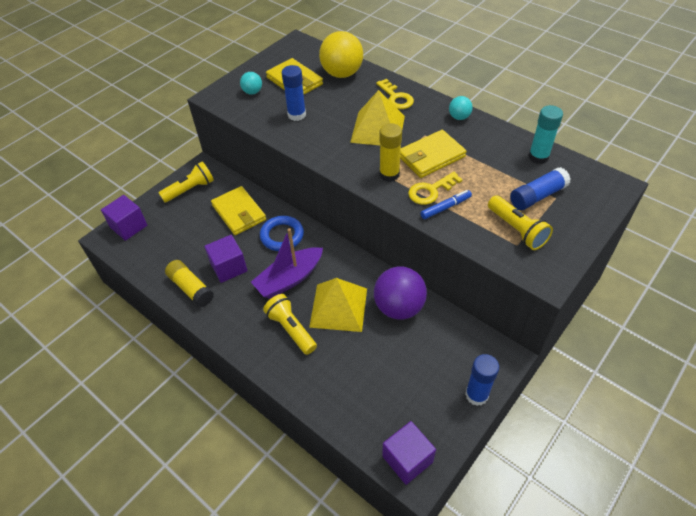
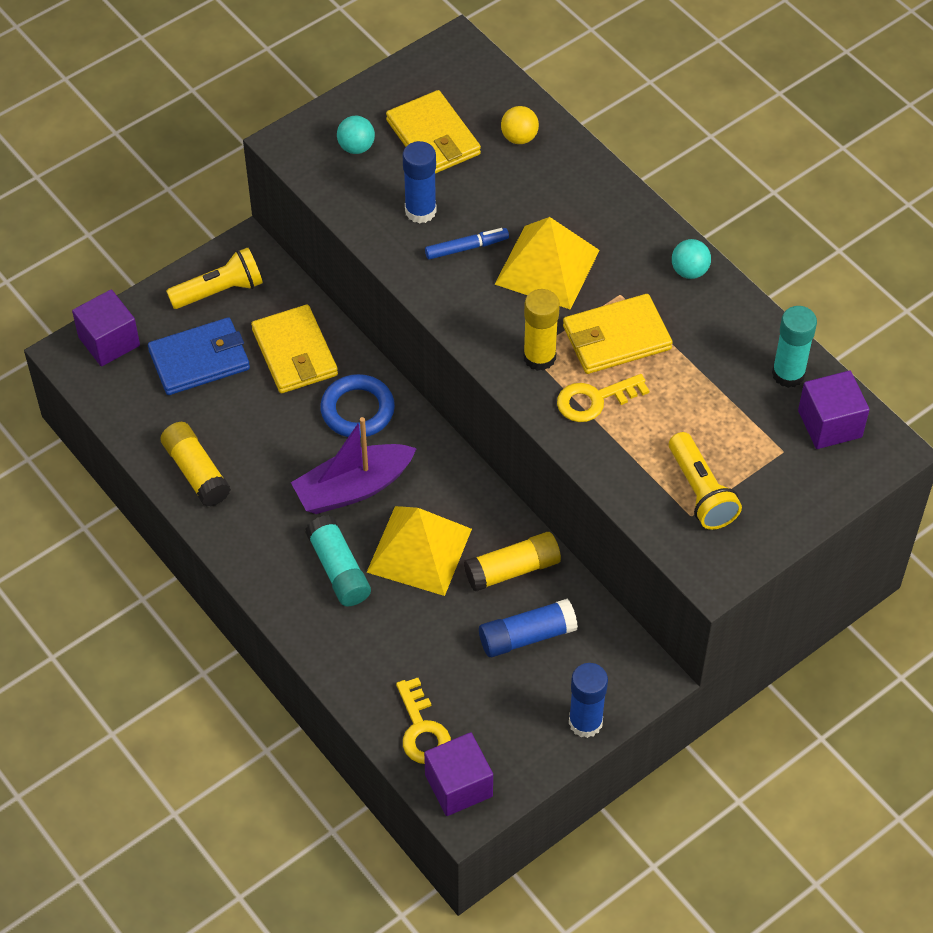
camera: 10 degrees right, 5 degrees up
(184, 226) = (199, 360): none -> blue wallet
(229, 267) = (261, 448): purple cube -> purple cube (830, 424)
(291, 329) = (338, 569): yellow flashlight -> turquoise glue stick
(342, 73) = (519, 137): yellow ball -> yellow ball, size x0.49
(396, 98) = (597, 209): yellow key -> yellow key (422, 730)
(399, 307) = (512, 569): purple ball -> yellow glue stick
(445, 207) = (607, 433): blue marker -> blue marker (466, 247)
(537, 196) = (755, 443): blue glue stick -> blue glue stick (527, 636)

